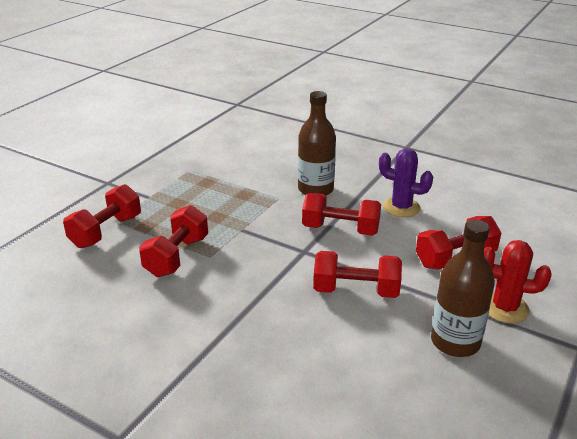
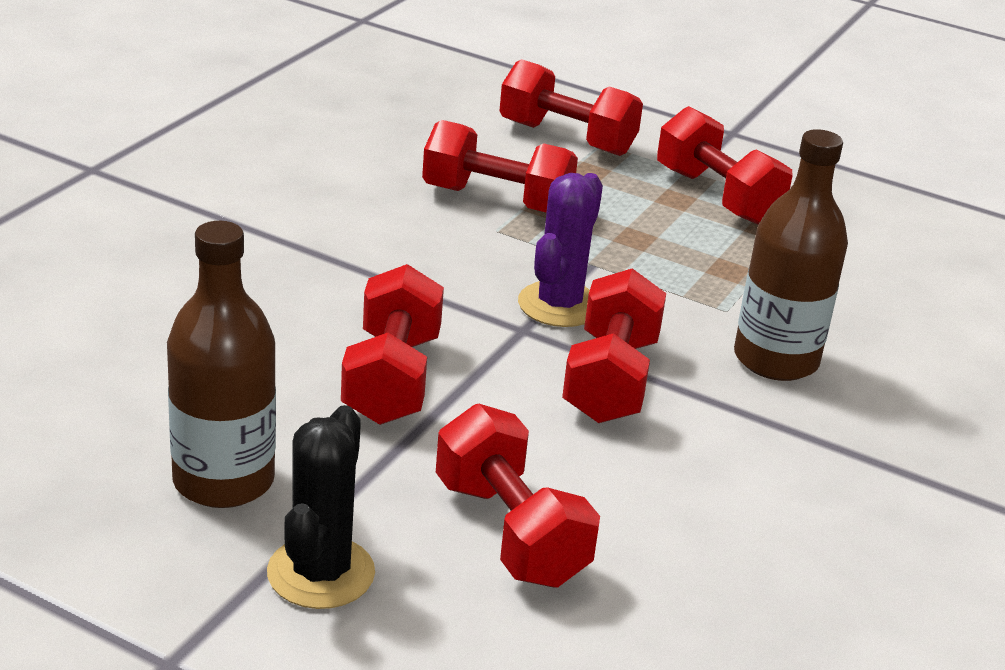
camera: 85 degrees right, 0 degrees up
(176, 192) = (717, 196): none -> red dumbbell
(401, 207) = (725, 479): purple cactus -> purple cactus (559, 305)
(505, 308) = (321, 573): red cactus -> black cactus

